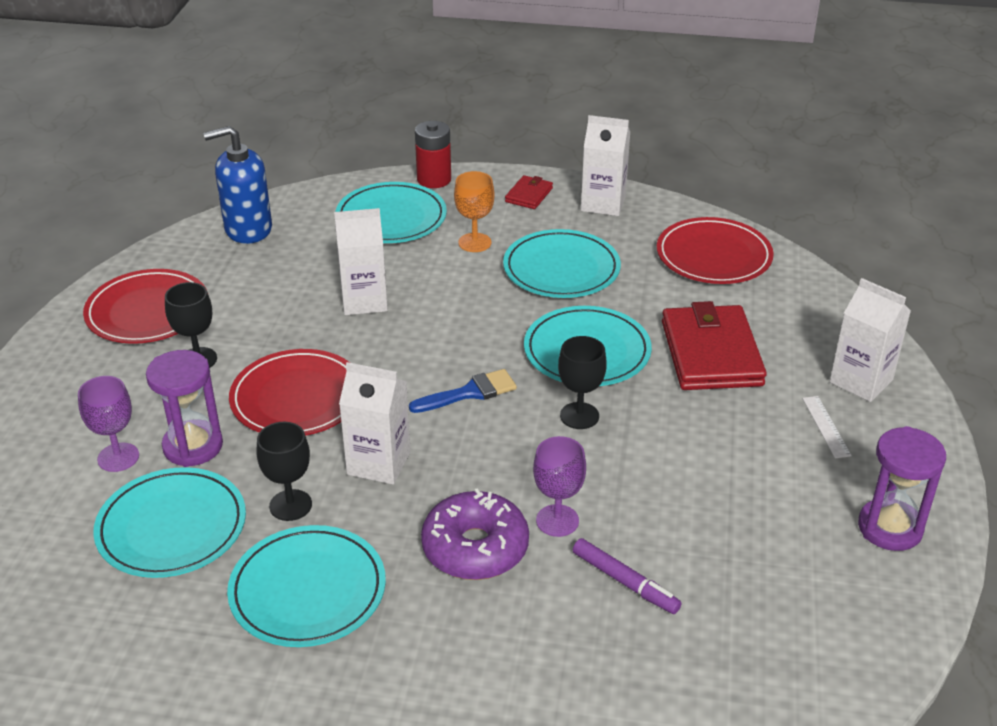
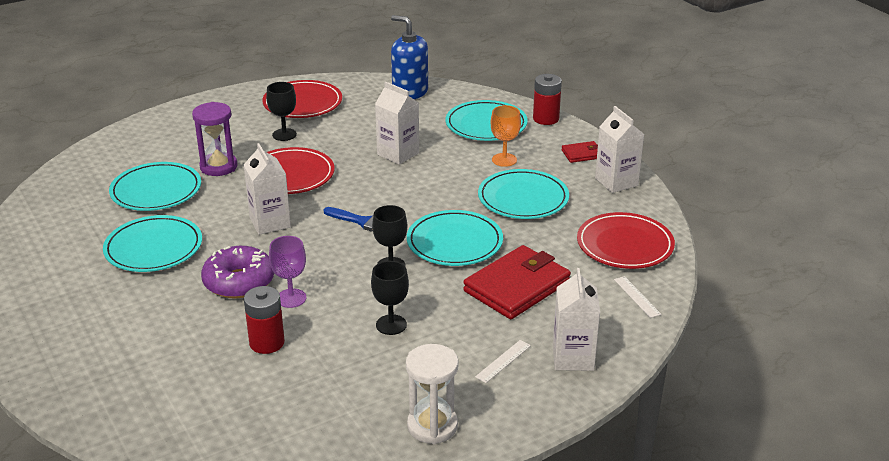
camera: 50 degrees right, 5 degrees down
(118, 457) = (187, 153): purple goblet -> none
(290, 505) = (208, 213): black goblet -> black goblet (391, 325)
(625, 582) = (267, 343): purple marker -> red battery
(803, 294) = (637, 297): none -> white ruler
(890, 528) = (432, 426): purple hourglass -> white hourglass

